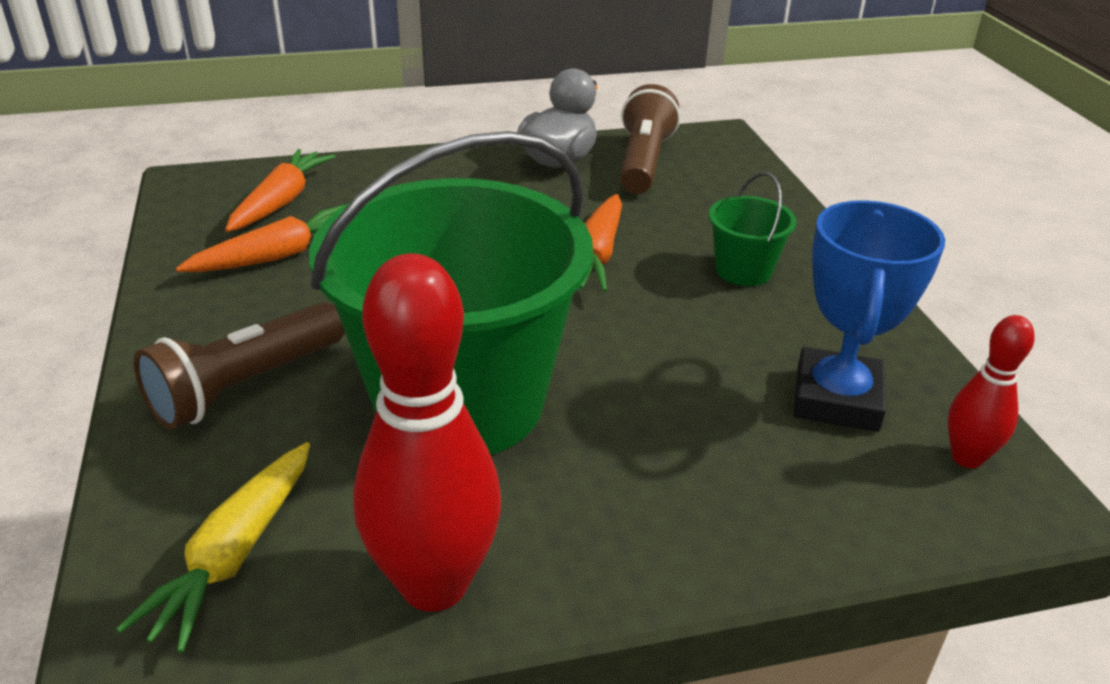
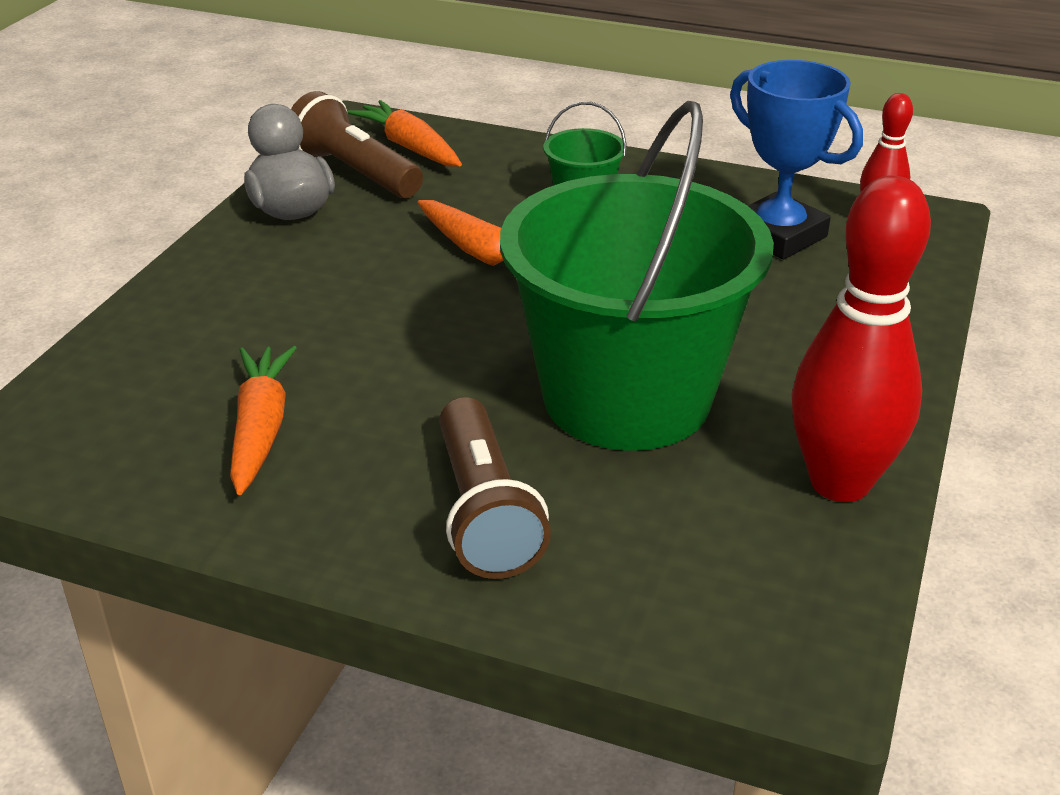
camera: 55 degrees left, 0 degrees up
(234, 555) = (729, 579): yellow carrot -> none
(281, 201) = (143, 396): orange carrot -> orange carrot (409, 147)

